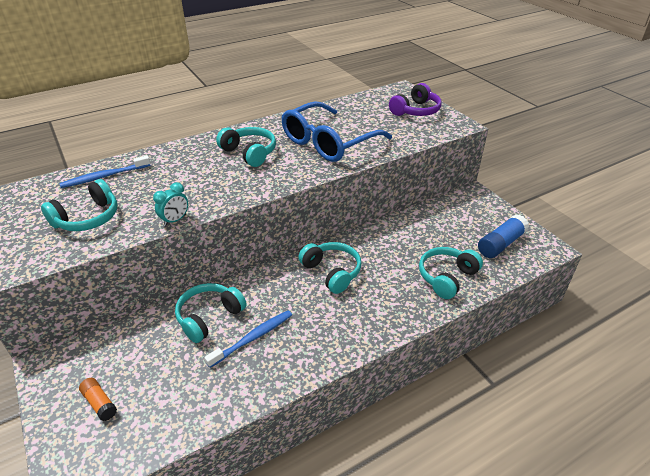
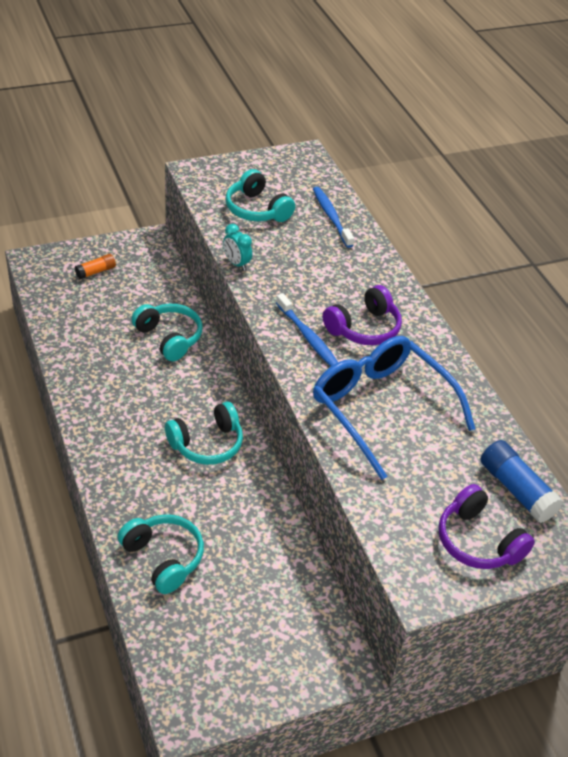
camera: 95 degrees right, 5 degrees up
(249, 153) = (363, 328): turquoise headphones -> purple headphones
(252, 338) = (130, 366): blue toothbrush -> blue toothbrush (308, 337)
(501, 244) = (211, 651): blue glue stick -> blue glue stick (516, 490)

